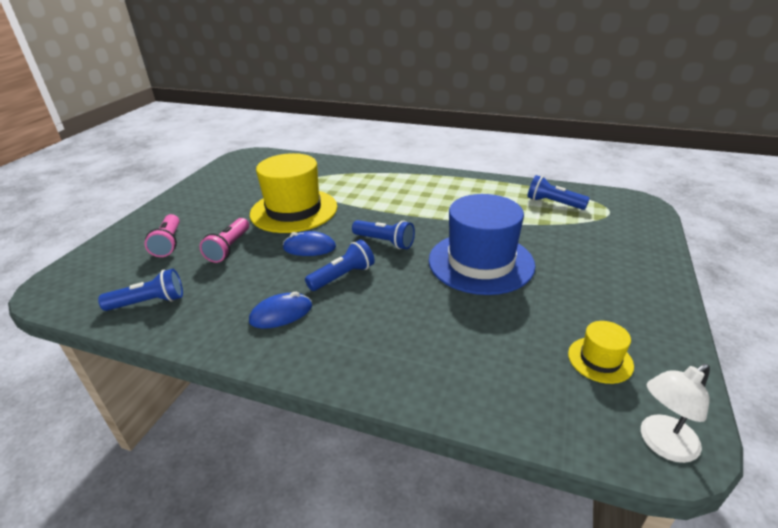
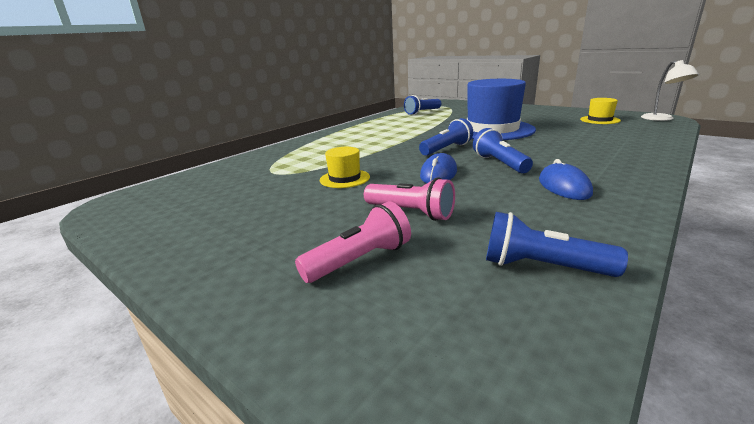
camera: 70 degrees left, 10 degrees down
(149, 302) = (541, 266): blue flashlight -> blue flashlight turned 75 degrees counterclockwise
(168, 243) = (360, 260): pink flashlight -> pink flashlight turned 45 degrees counterclockwise
(294, 210) = (344, 178): yellow hat -> yellow hat, size x0.45

